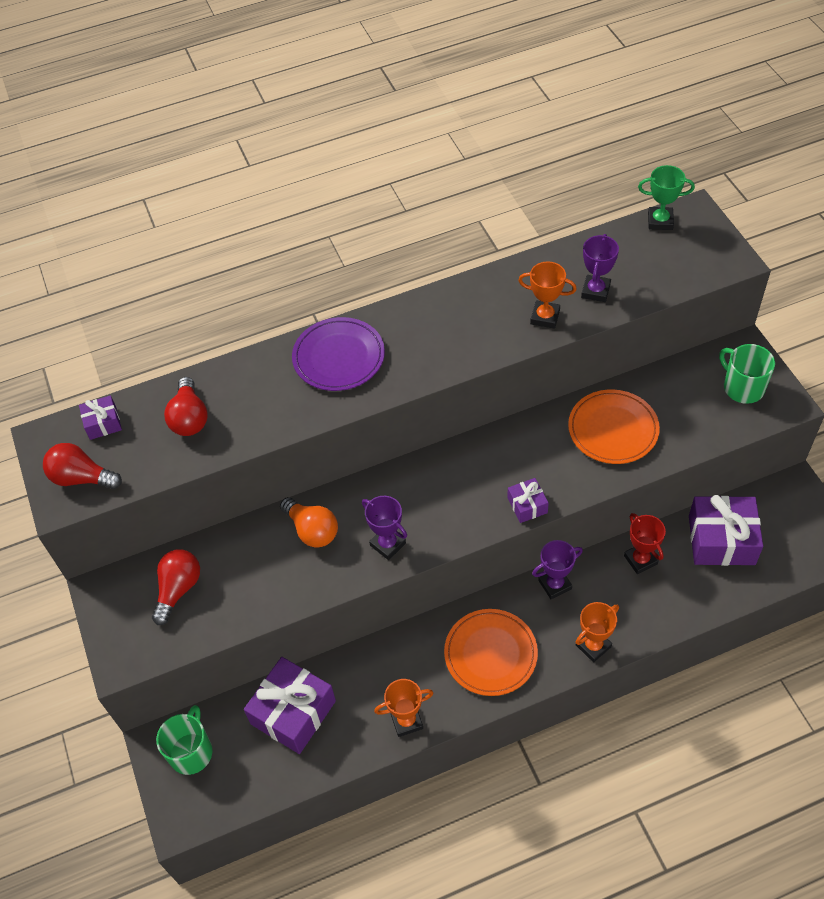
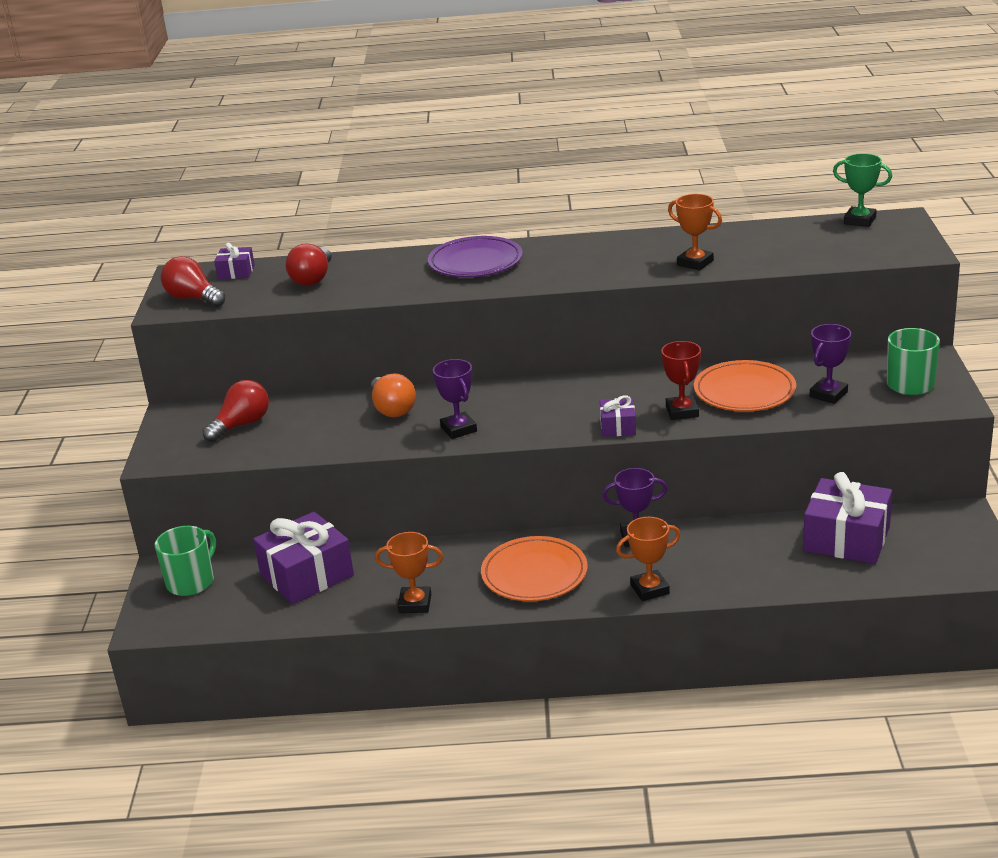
camera: 20 degrees right, 25 degrees down
(595, 291) = (759, 254): purple trophy -> purple trophy (828, 394)
(640, 560) = (743, 537): red trophy -> red trophy (682, 411)

